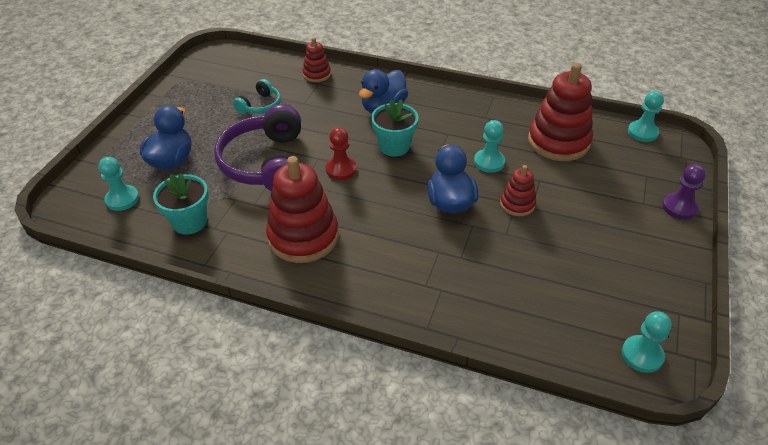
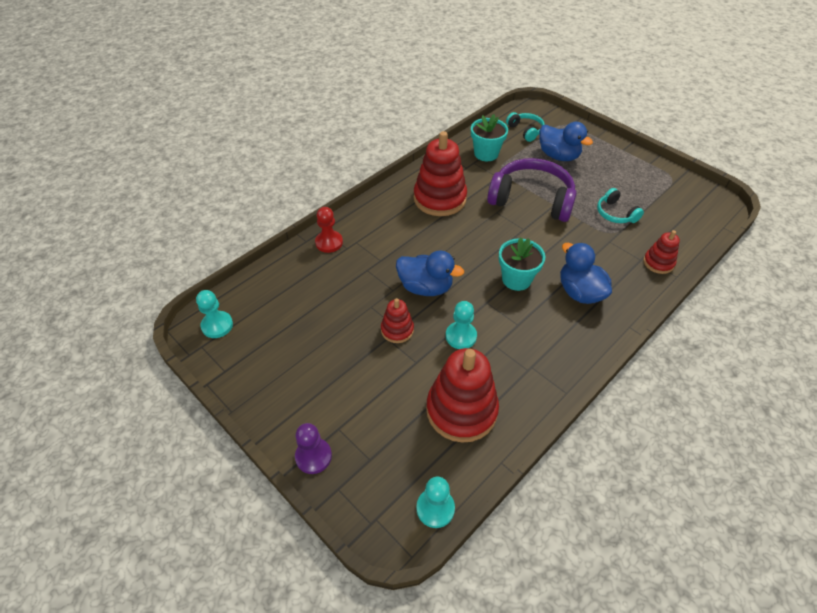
camera: 115 degrees right, 5 degrees up
(122, 199) = (525, 130): turquoise pawn -> turquoise headphones
(341, 169) = (502, 237): red pawn -> red pawn (329, 242)

